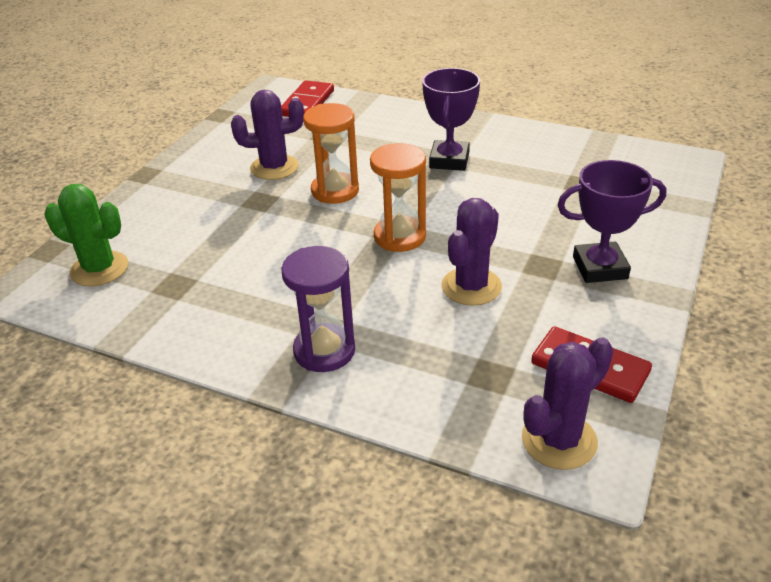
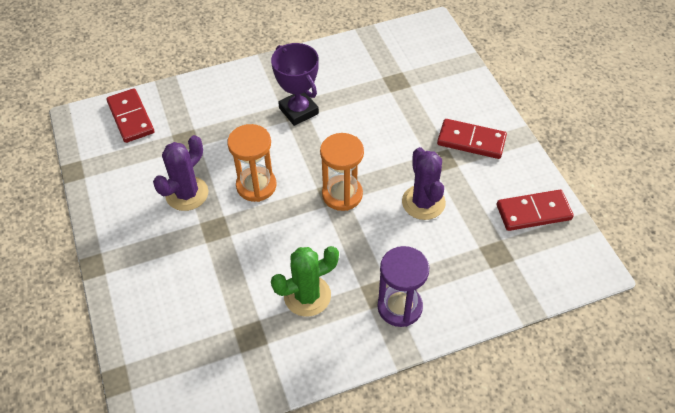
camera: 45 degrees left, 15 degrees up
(99, 269) = (180, 365): green cactus -> green cactus (307, 296)
(559, 440) = (564, 266): purple cactus -> none
(600, 268) = (471, 141): purple trophy -> red domino

